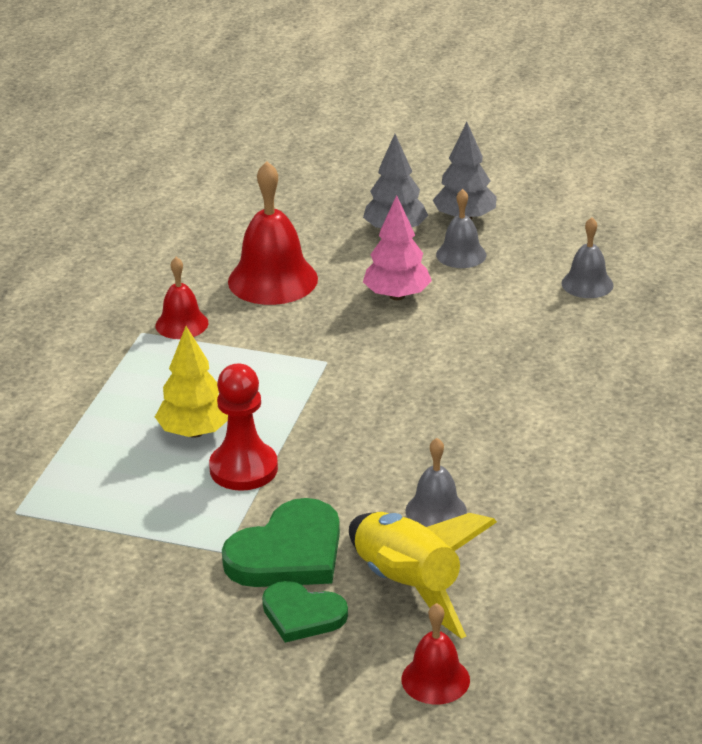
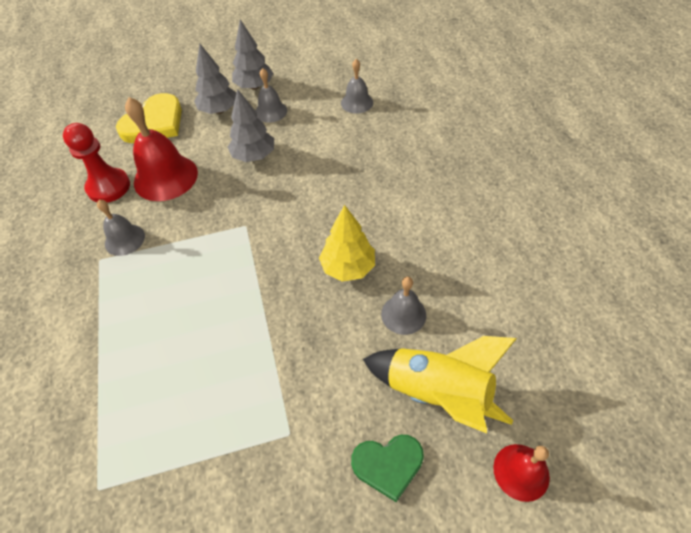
camera: 30 degrees left, 20 degrees up
(181, 324) = (124, 239): red bell -> grey bell
(195, 432) = (194, 330): yellow tree -> yellow tree (348, 267)
(243, 469) = (251, 346): red pawn -> red pawn (108, 187)
(288, 553) = (336, 408): green heart -> none
(303, 217) = (154, 123): none -> yellow heart
(397, 296) = (254, 156): pink tree -> grey tree

